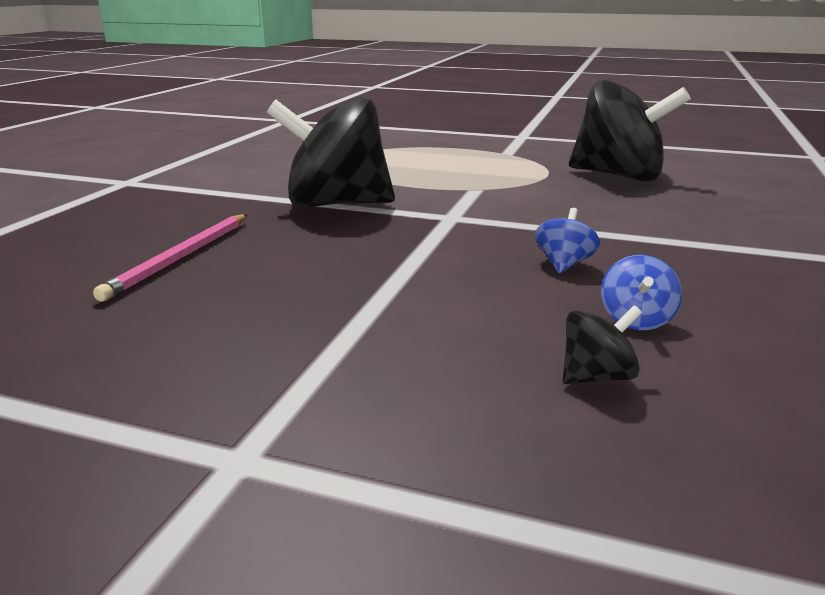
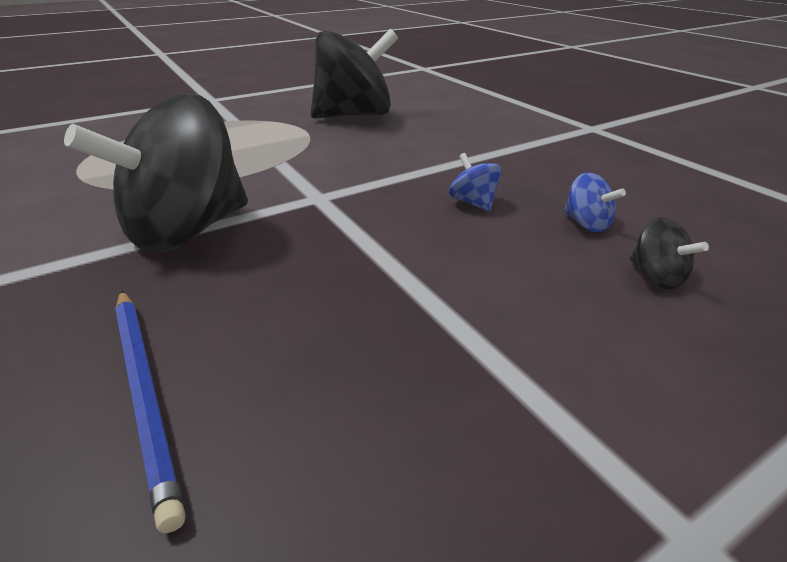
camera: 50 degrees left, 10 degrees up
(180, 258) = (145, 393): pink pencil -> blue pencil
(596, 376) = (656, 277): black spinning top -> black spinning top turned 135 degrees clockwise

